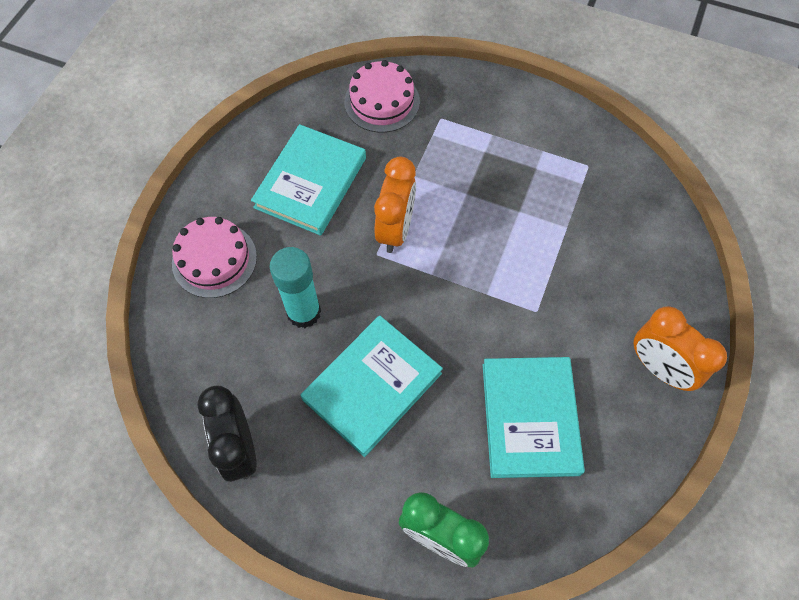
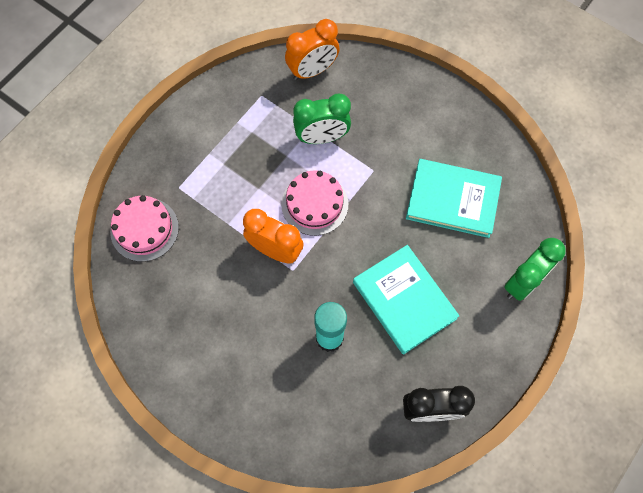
camera: 75 degrees left, 5 degrees up
(214, 260) = (260, 402): pink cake -> pink cake (314, 204)
(310, 182) = (208, 307): turquoise book -> none
(558, 242) = (322, 137): none -> green clock
(659, 368) = (436, 108): orange clock -> orange clock (312, 71)

